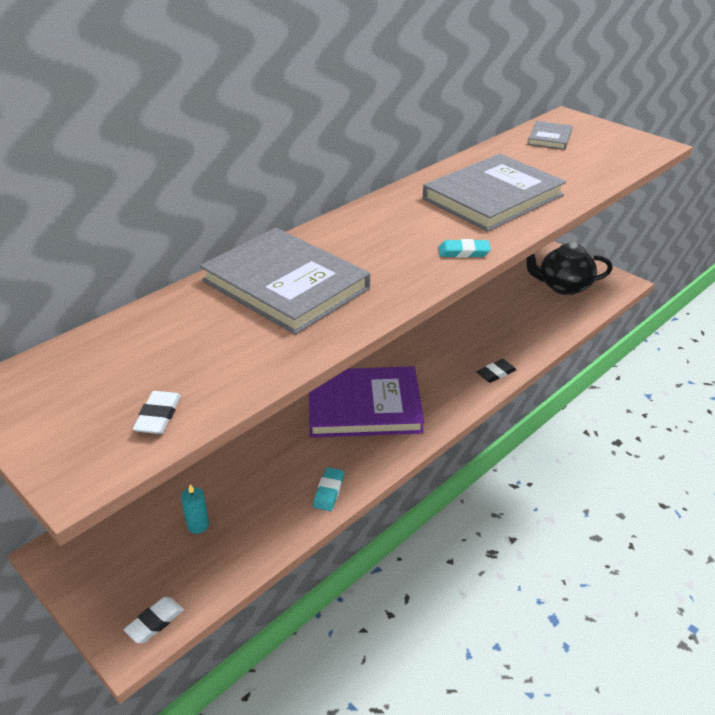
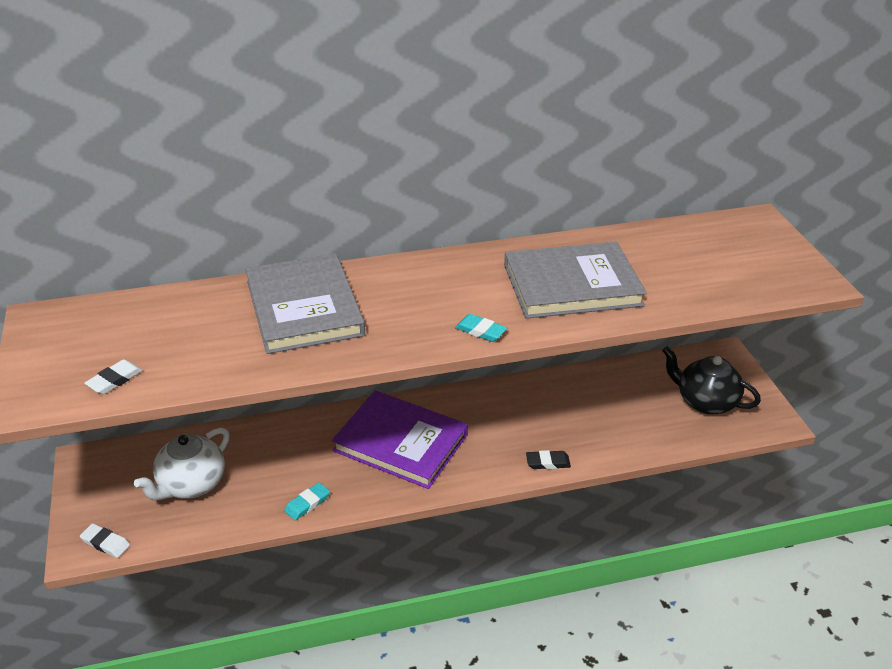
camera: 30 degrees right, 0 degrees up
(155, 622) = (105, 543): white eraser -> white eraser turned 45 degrees clockwise
(198, 525) = (191, 484): turquoise candle -> white teapot
(549, 138) = (709, 238): grey book -> none

